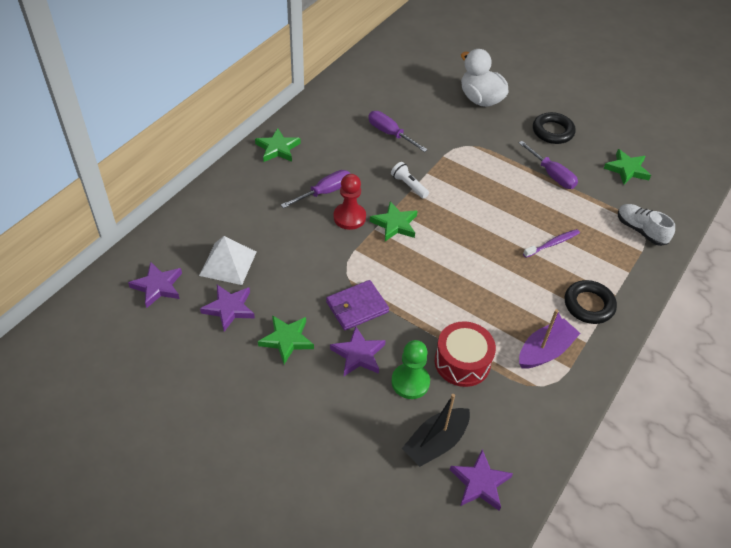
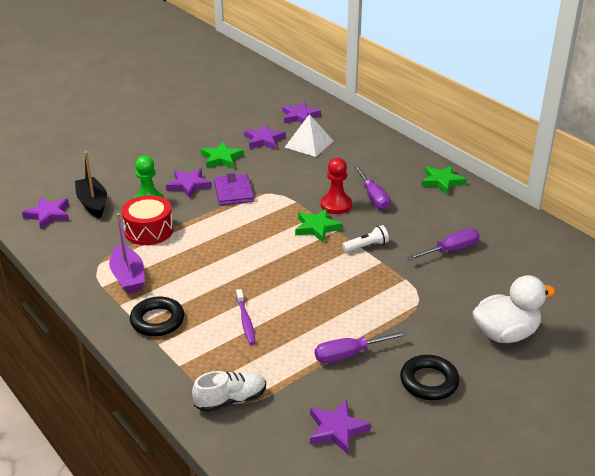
camera: 110 degrees right, 15 degrees down
(627, 169) = (337, 429): green star -> purple star

